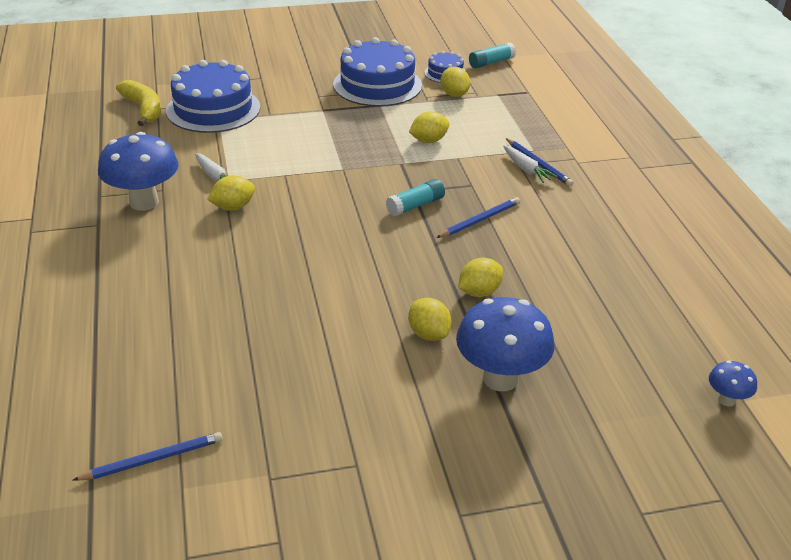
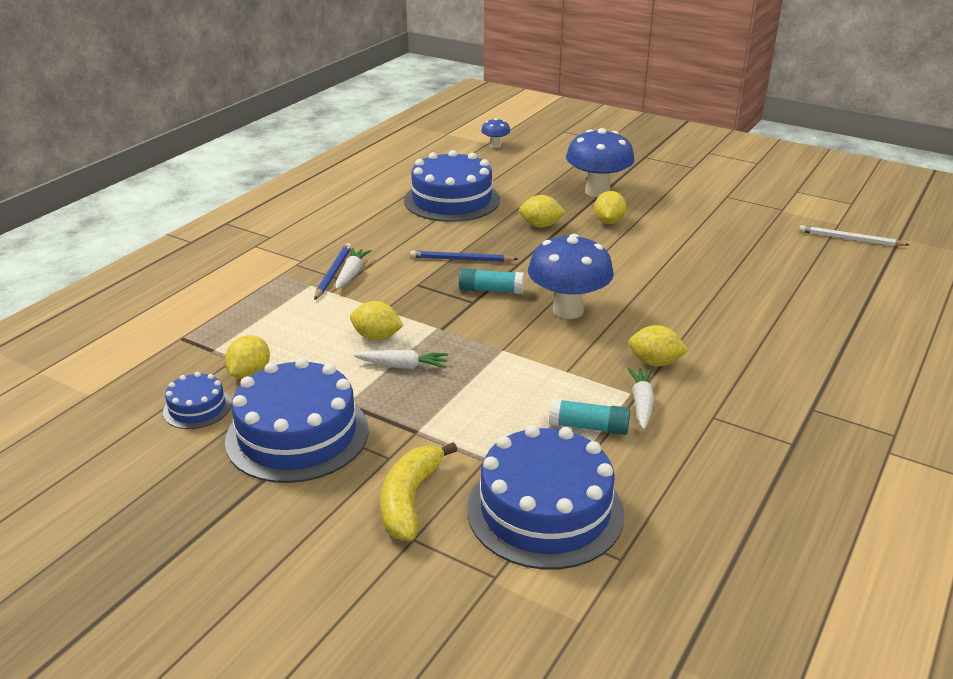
camera: 135 degrees left, 5 degrees down
(143, 109) = (643, 568): yellow banana -> yellow banana (410, 500)
(144, 202) = (745, 411): blue mushroom -> blue mushroom (568, 310)
(153, 459) = (850, 239): blue pencil -> white pencil
(384, 133) = (403, 366): none -> white carrot
(491, 62) = (121, 394): turquoise glue stick -> turquoise glue stick (588, 427)
(601, 279) = (452, 200): none -> blue cake

